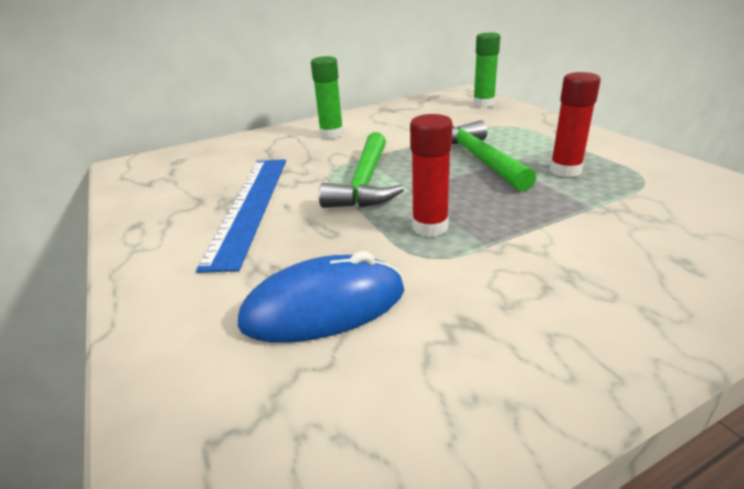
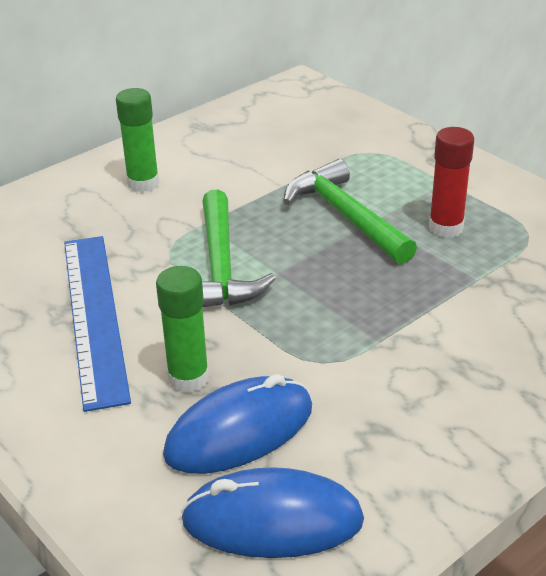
camera: 15 degrees left, 5 degrees up
(318, 406) = (272, 520): none -> blue mouse
(430, 227) = (315, 324): red glue stick -> none
(483, 104) = (331, 110): green glue stick -> green glue stick (188, 378)

